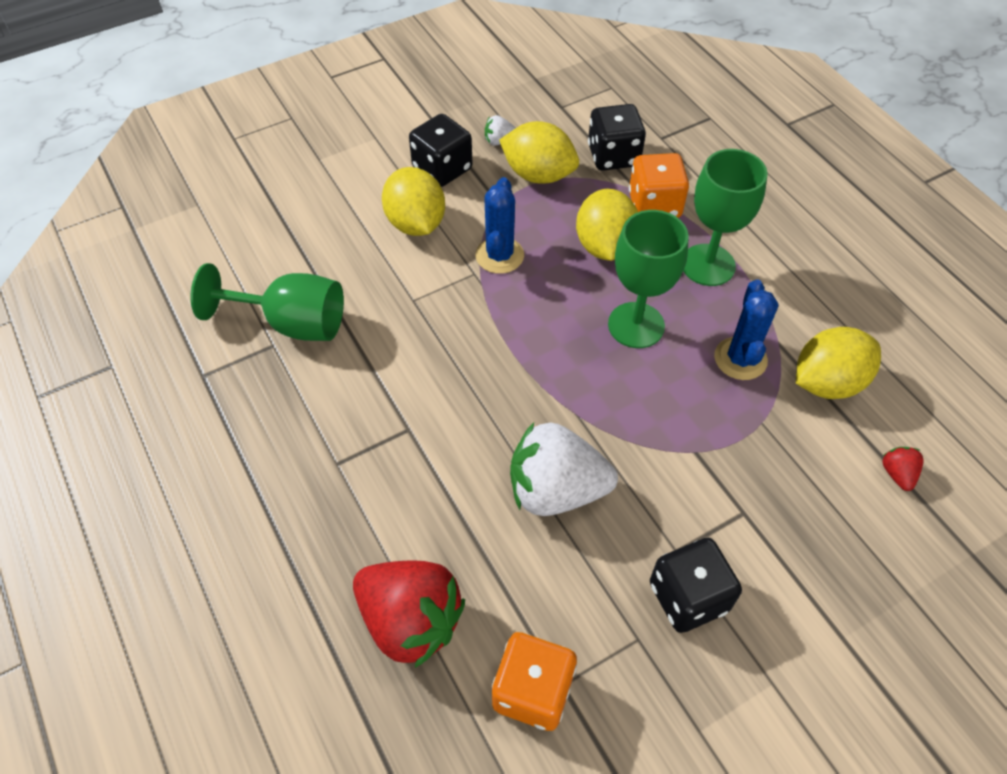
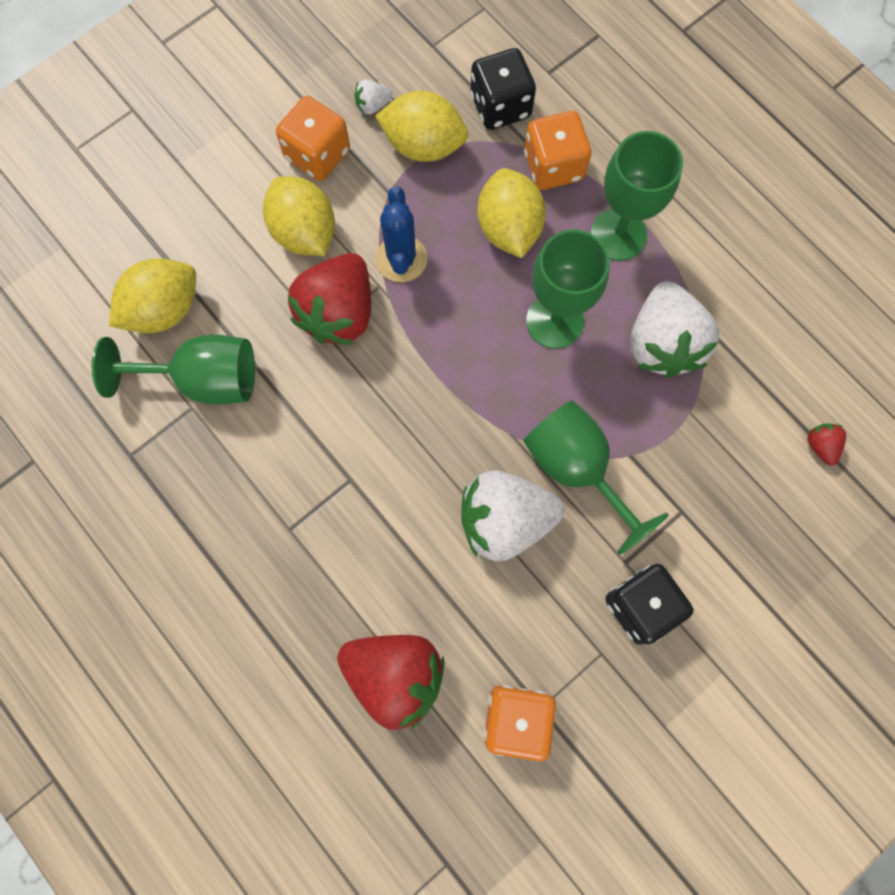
camera: 10 degrees left, 20 degrees up
(431, 289) = (338, 313): none -> red strawberry
(442, 169) = (317, 154): black dice -> orange dice
(638, 455) = (577, 468): none -> green goblet
(740, 359) = (662, 343): blue cactus -> white strawberry
(827, 382) = (749, 356): yellow lemon -> yellow lemon (164, 309)

